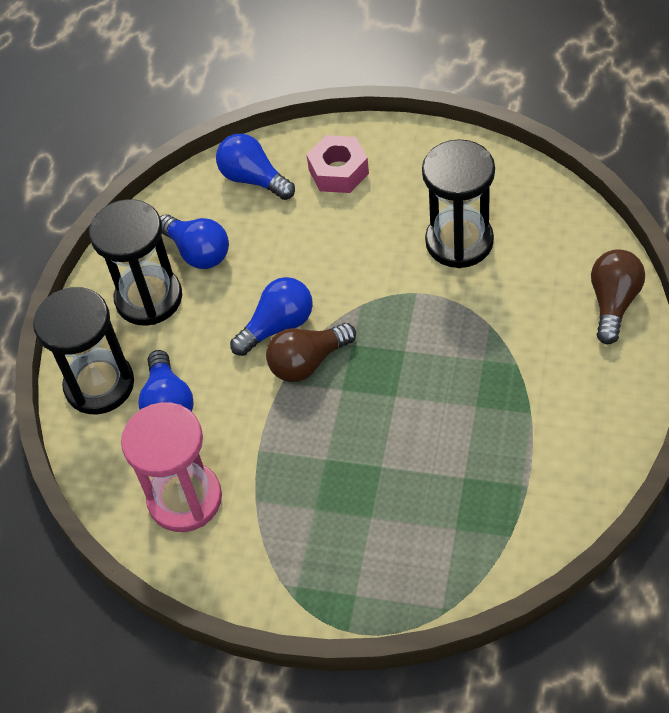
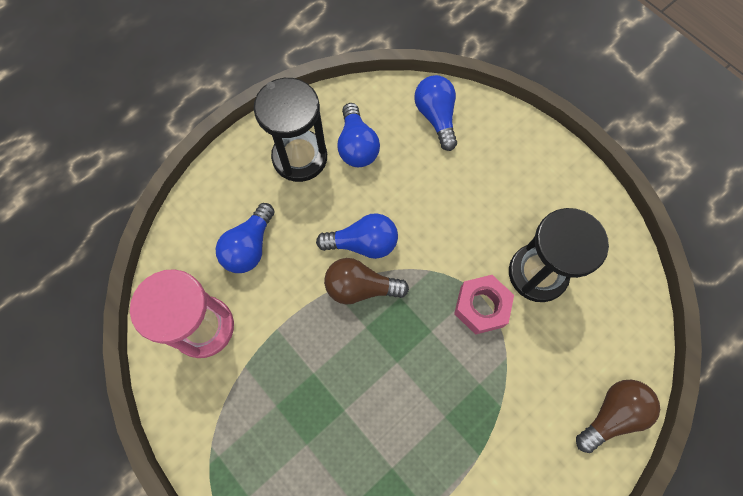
camera: 30 degrees right, 15 degrees up
(99, 385) = (220, 198): black hourglass -> none
(338, 171) = (497, 153): pink nut -> pink nut (481, 307)

